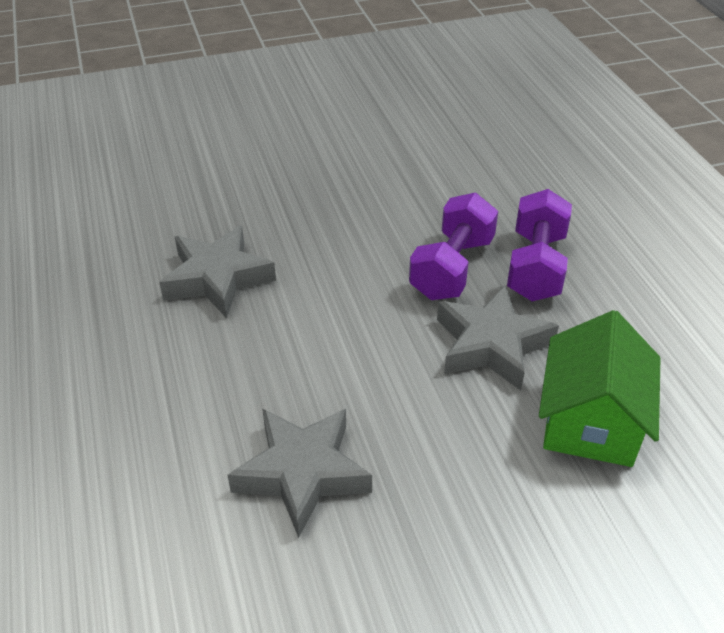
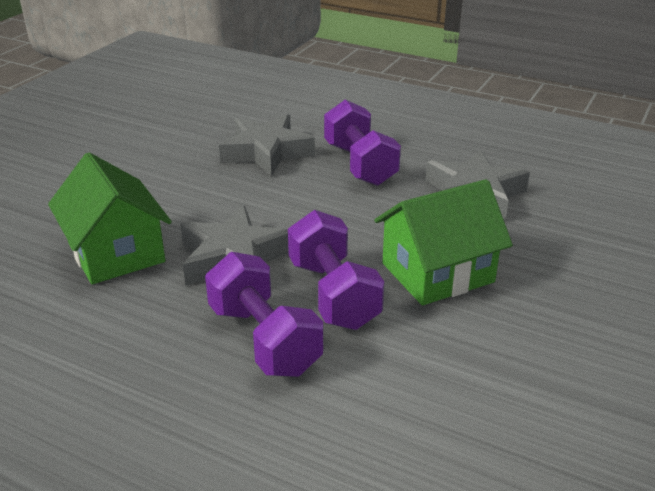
camera: 135 degrees right, 10 degrees down
(243, 380) = (360, 164): none -> purple dumbbell
(360, 239) = (437, 273): none -> green house

